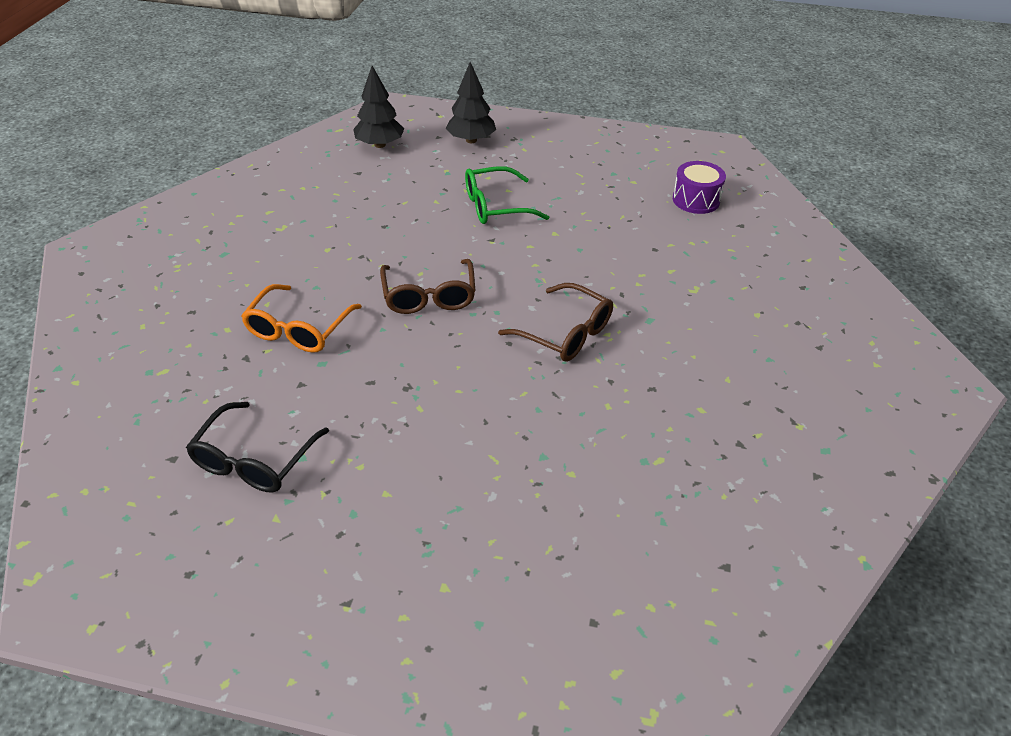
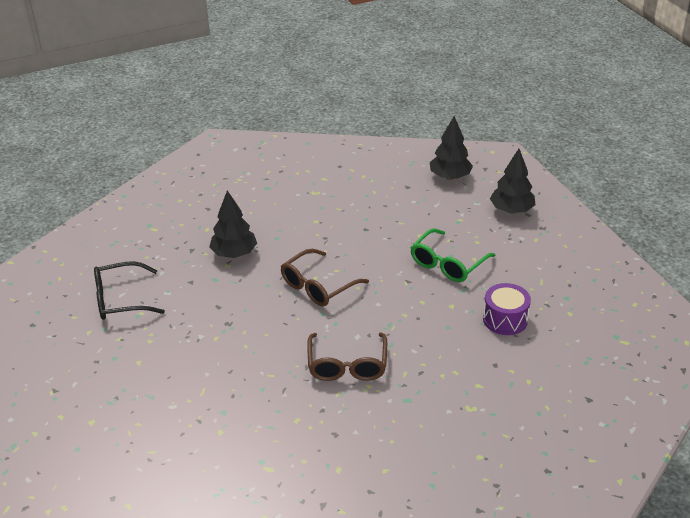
camera: 55 degrees right, 5 degrees down
(299, 328) = (234, 254): orange glasses -> black tree
(496, 206) = (448, 263): green glasses -> green glasses turned 90 degrees counterclockwise
(696, 200) = (590, 358): purple drum -> purple drum (505, 319)

